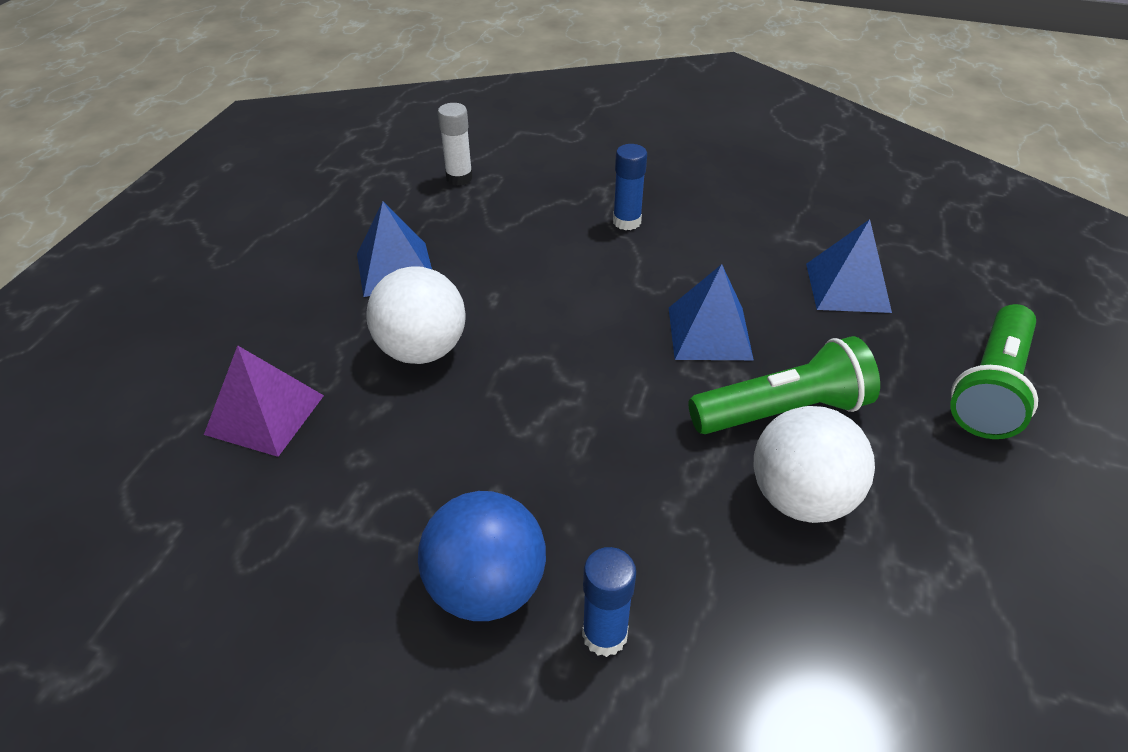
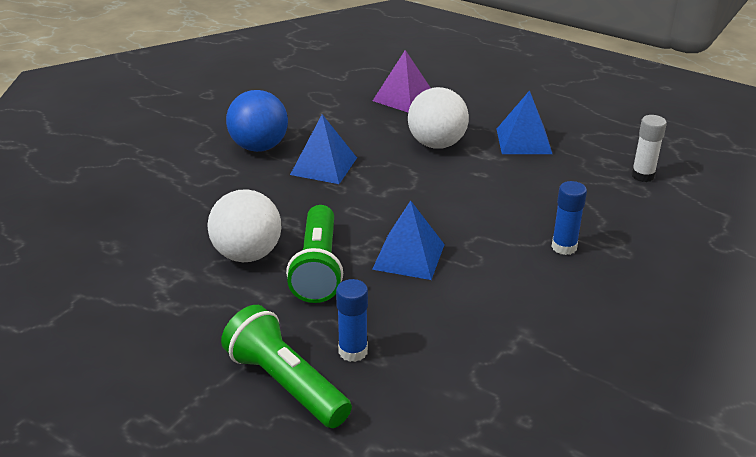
camera: 105 degrees right, 10 degrees down
(604, 635) = (212, 173): blue glue stick -> blue glue stick (353, 351)
(847, 287) = (437, 348): blue pyramid -> blue pyramid (323, 166)

